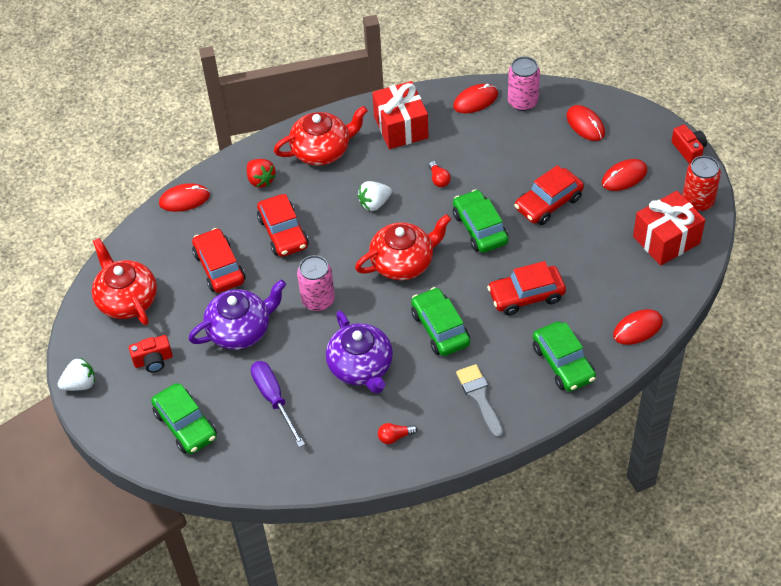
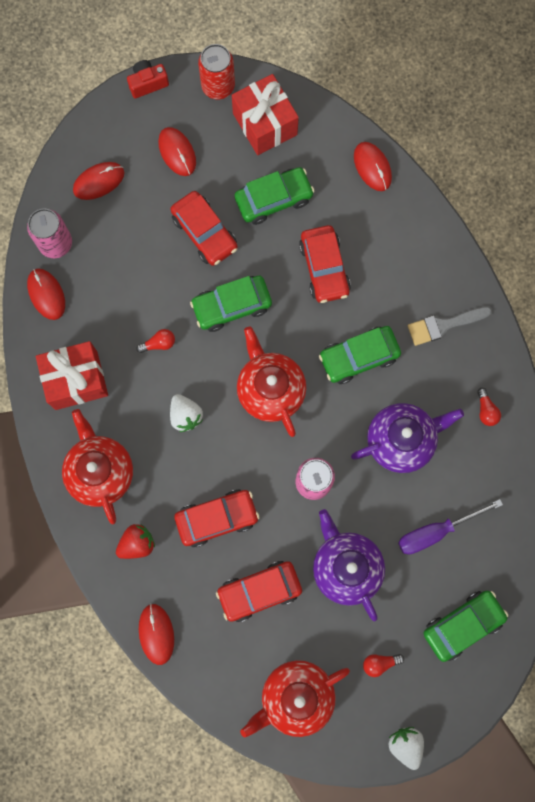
camera: 90 degrees left, 25 degrees up
(153, 360) = (379, 663): red camera -> red light bulb
(563, 363) = (408, 242): green car -> green car (274, 199)

